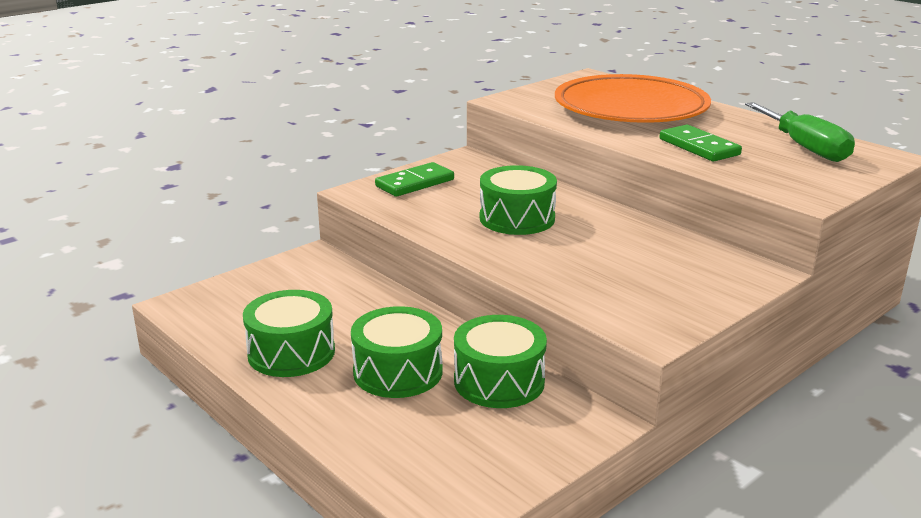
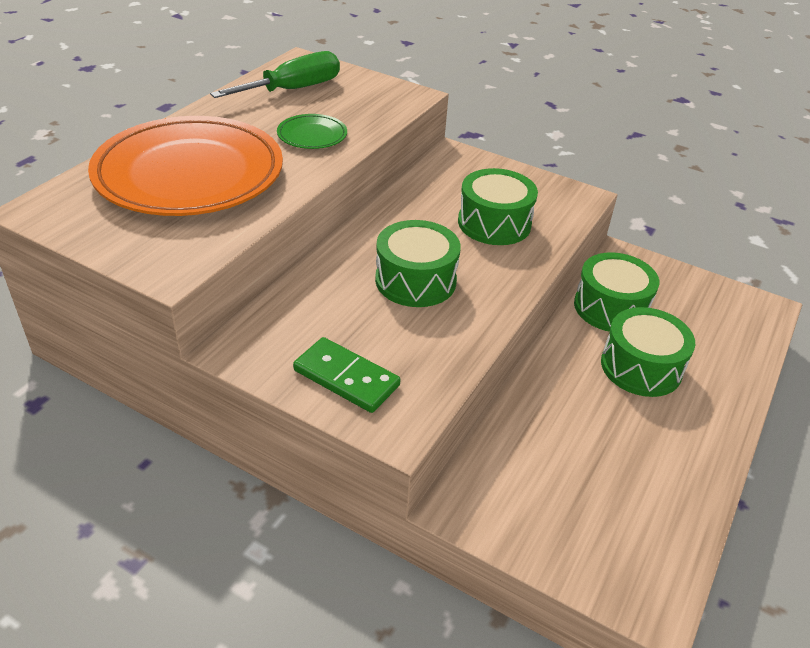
camera: 110 degrees left, 15 degrees up
(291, 352) = (666, 450): green drum -> green drum (494, 223)
(699, 147) = (312, 135): green domino -> green plate

